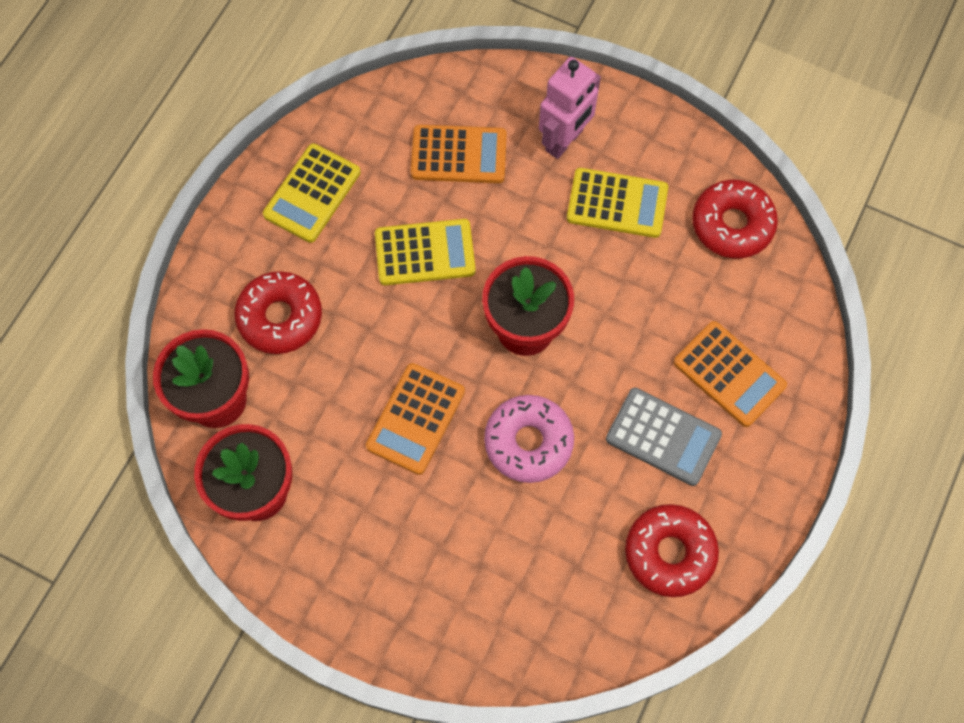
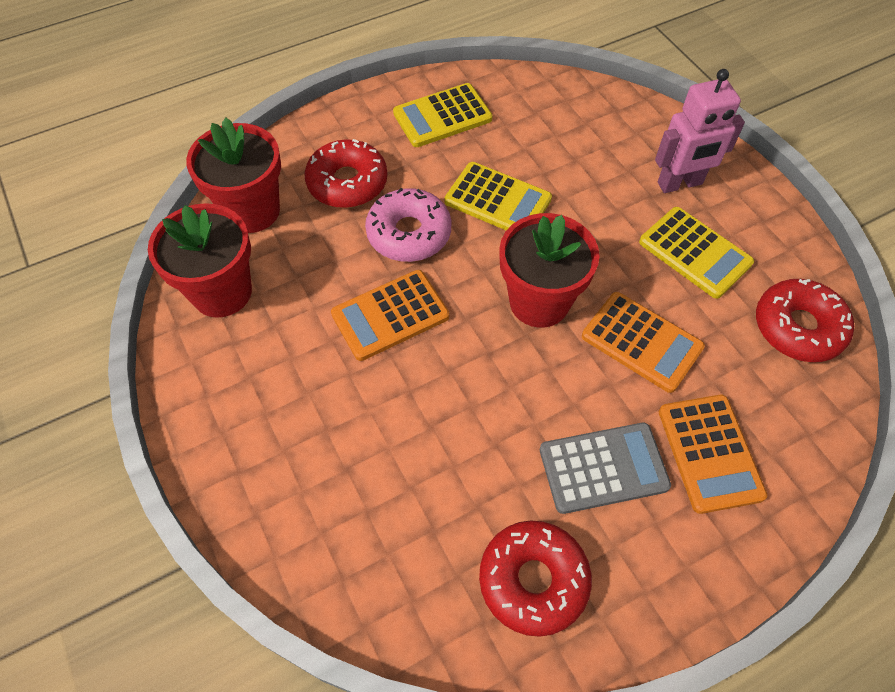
camera: 35 degrees right, 10 degrees down
(459, 155) = (580, 149): orange calculator -> orange calculator (641, 342)
(528, 442) = (472, 393): pink donut -> pink donut (409, 233)
(663, 436) = (603, 468): grey calculator -> grey calculator turned 75 degrees counterclockwise

